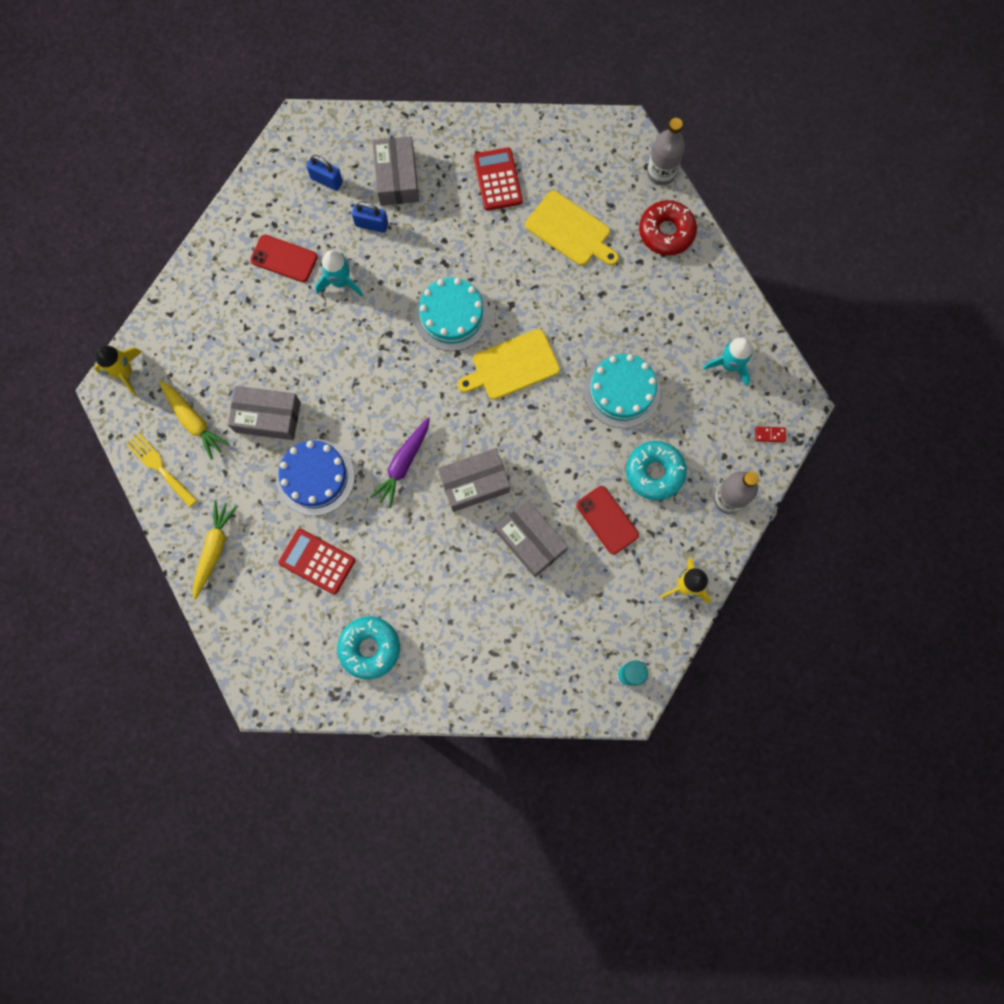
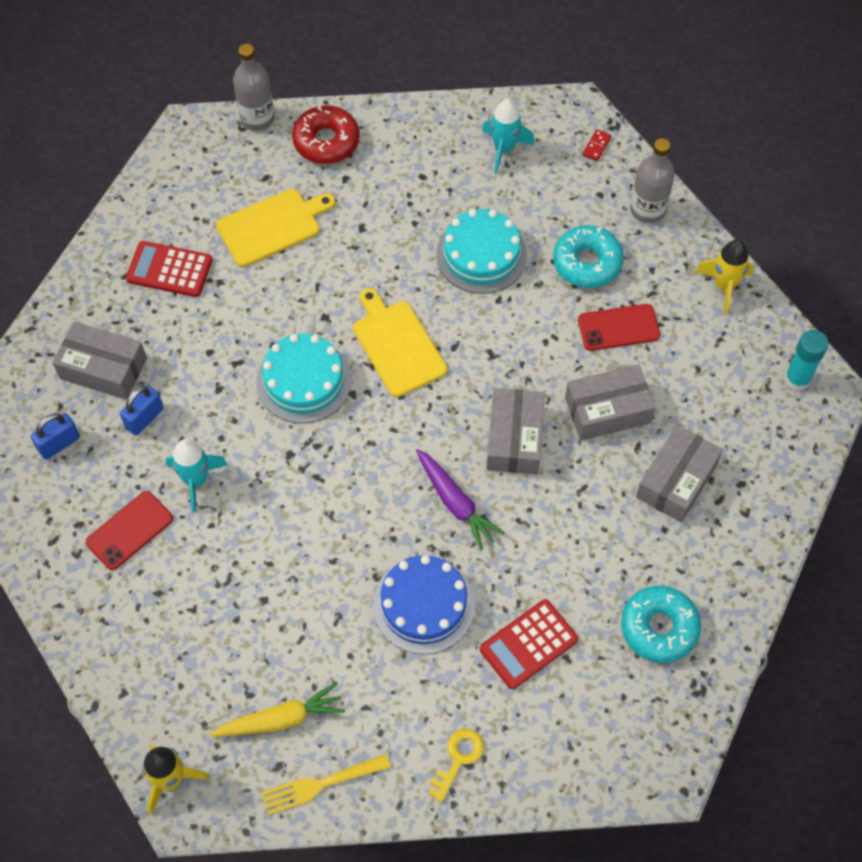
camera: 65 degrees left, 15 degrees down
(214, 549) = (458, 759): yellow carrot -> yellow key
(268, 417) = (321, 629): grey box -> grey box (676, 480)
(512, 366) = (397, 345): yellow cutting board -> yellow cutting board turned 150 degrees clockwise

